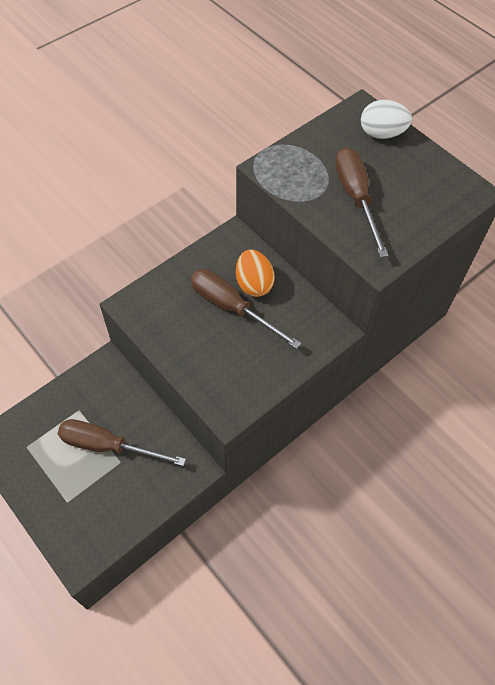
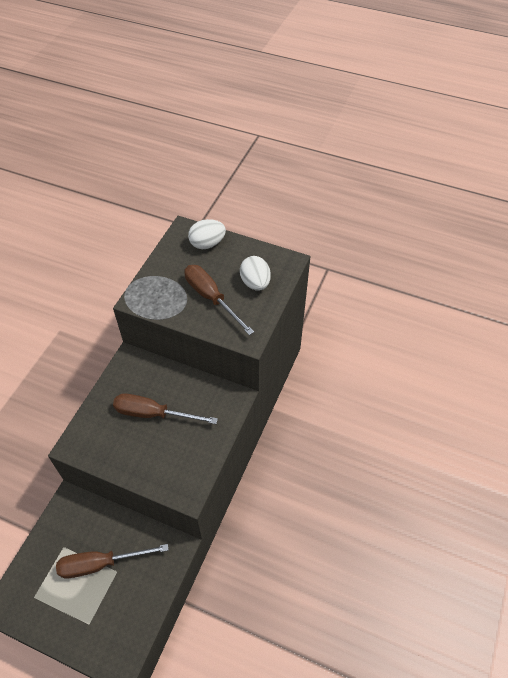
camera: 25 degrees left, 5 degrees down
(254, 284) = (161, 389): orange egg -> none
(418, 201) = (255, 283): none -> white egg

